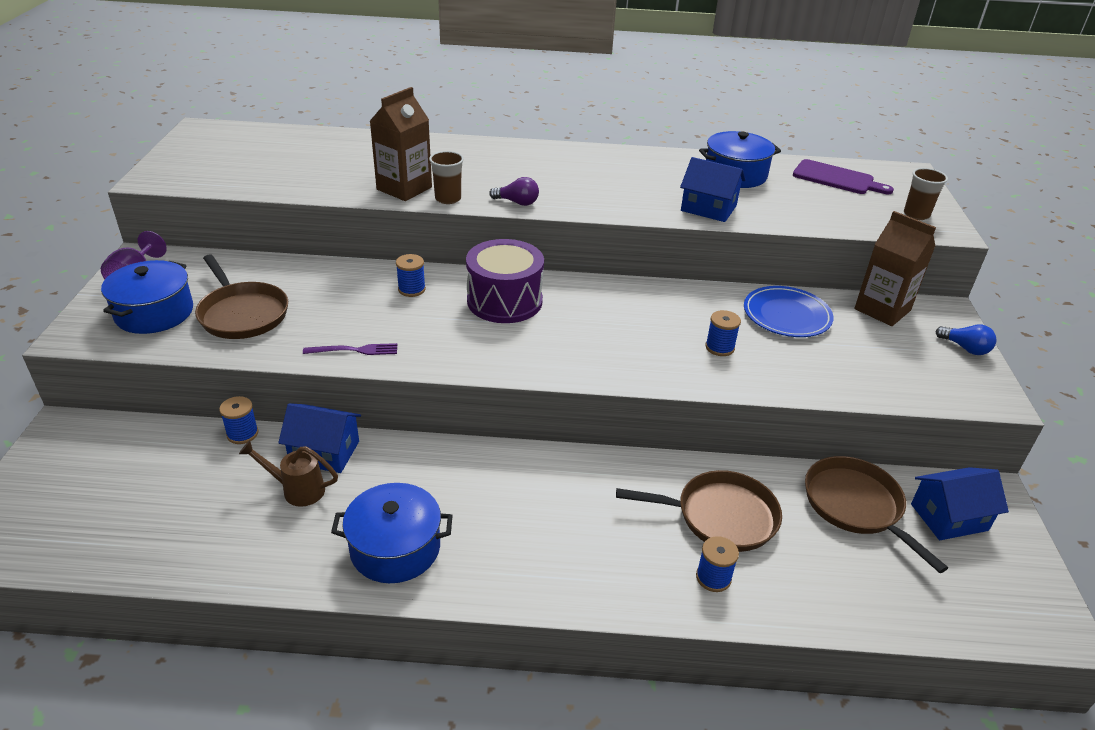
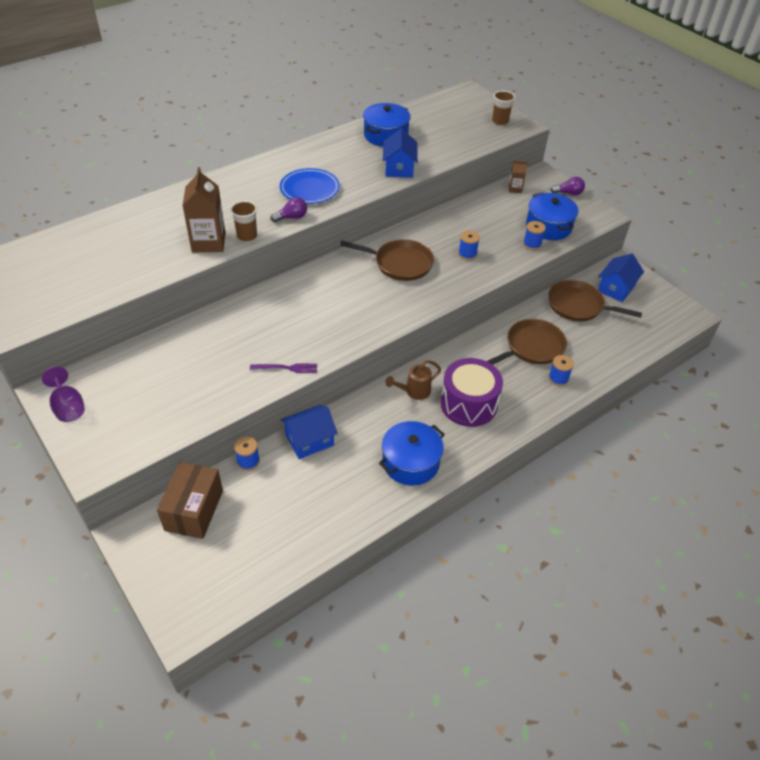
camera: 40 degrees left, 10 degrees up
(137, 446) = (194, 510): none -> brown box
(154, 313) = (124, 421): blue pot -> blue pot (548, 226)
(242, 314) = (184, 387): brown pan -> brown pan (400, 263)
(296, 489) = (322, 469): brown watering can -> brown watering can (414, 391)
(354, 350) = (286, 368): purple fork -> purple fork turned 45 degrees clockwise
(411, 289) = (266, 310): blue spool -> blue spool (532, 244)
(504, 301) = (329, 288): purple drum -> purple drum (468, 404)
(708, 208) = (399, 168): blue house -> blue house turned 75 degrees counterclockwise
(786, 315) = (477, 217): blue plate -> blue plate (309, 189)
(837, 178) = (439, 113): purple cutting board -> none
(882, 310) = (515, 189): brown carton -> brown carton, size x0.50
(965, 348) = (568, 193): blue light bulb -> purple light bulb

